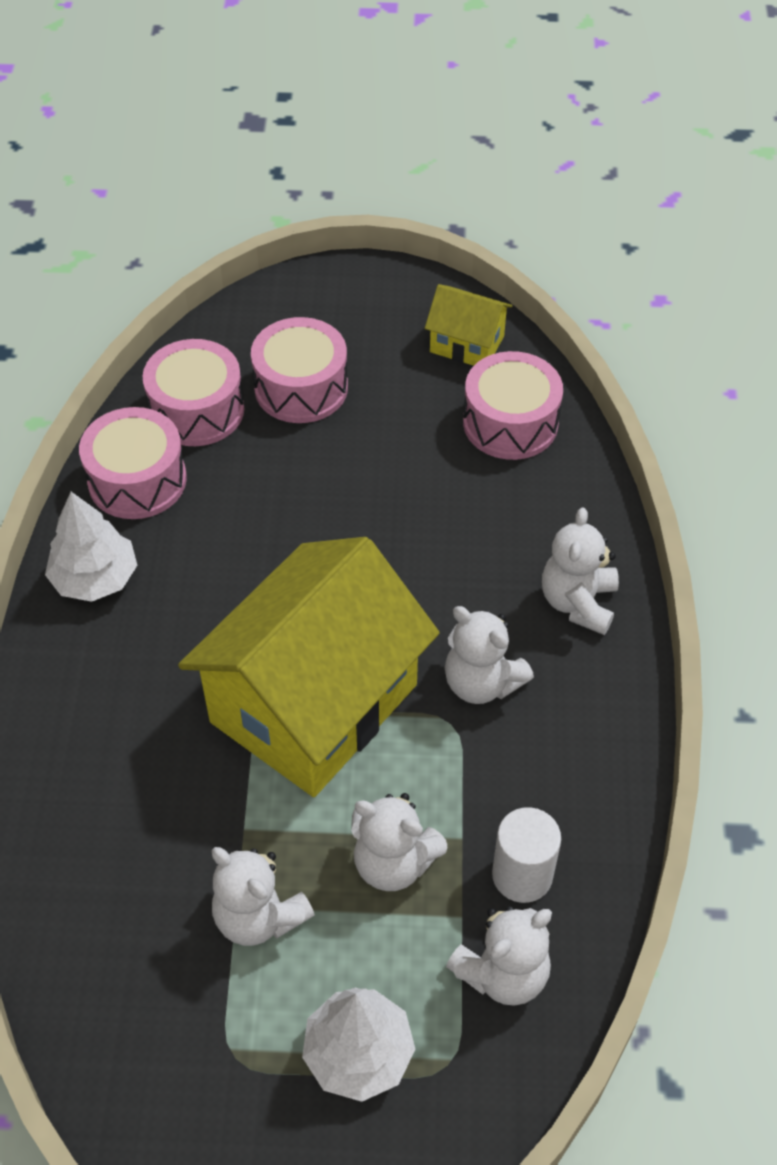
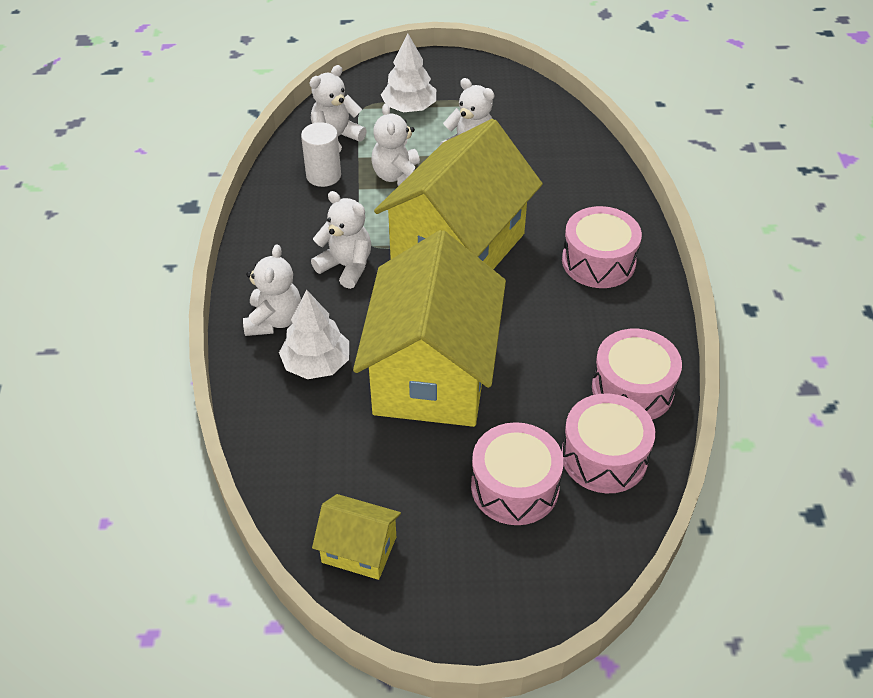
camera: 175 degrees right, 5 degrees down
(95, 578) = (634, 313): white tree -> white tree (316, 364)
(374, 515) = (432, 373): none -> yellow house
(393, 862) = (398, 176): white teddy bear -> white teddy bear turned 120 degrees counterclockwise
(510, 423) = (319, 464): pink drum -> pink drum (598, 261)

